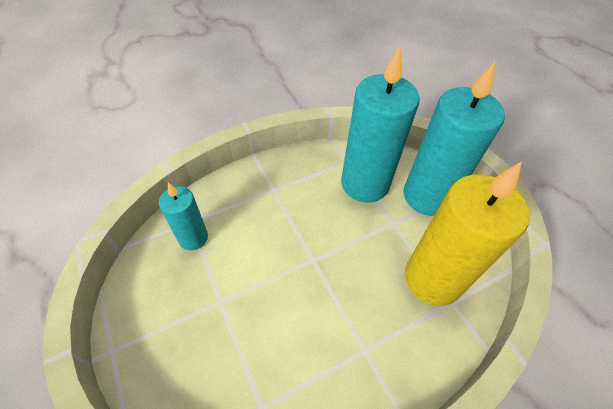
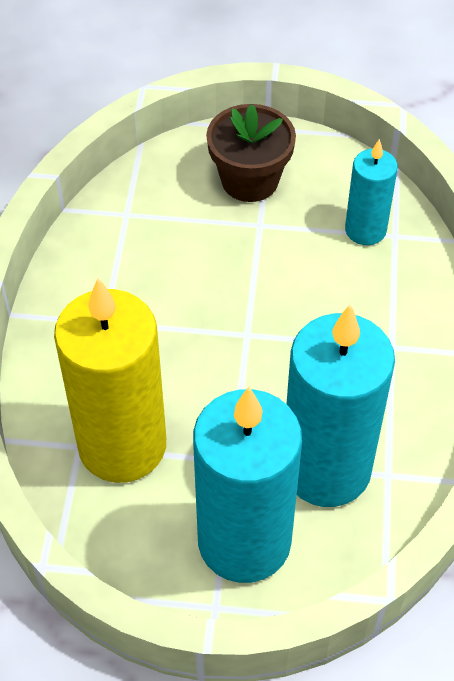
camera: 125 degrees right, 0 degrees up
(179, 332) = (250, 180): none -> brown flower pot

